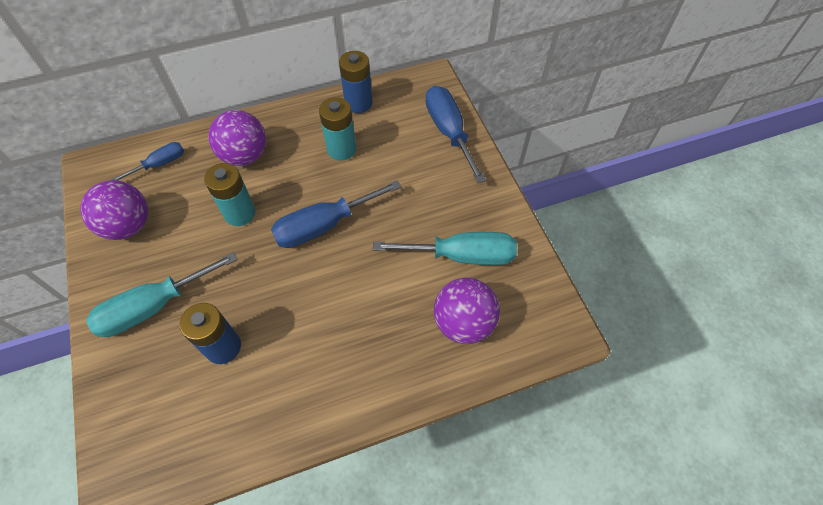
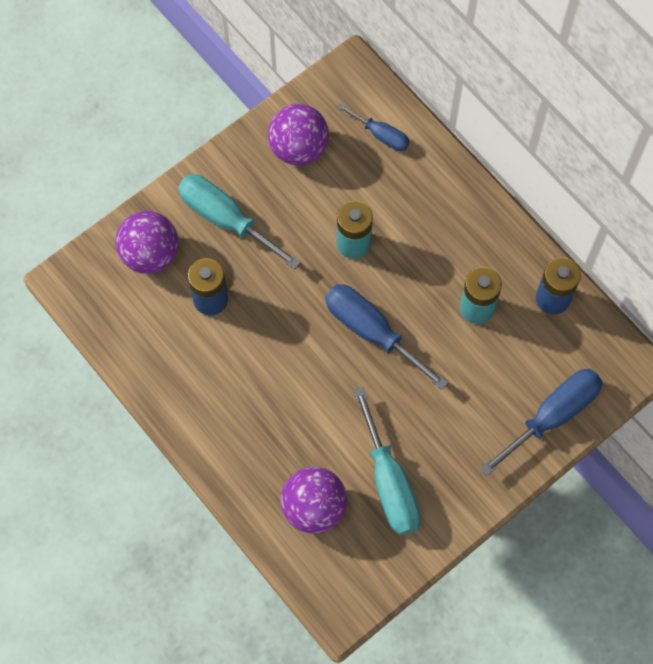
camera: 70 degrees right, 10 degrees up
(244, 155) = (426, 212): purple ball -> purple ball (150, 254)

